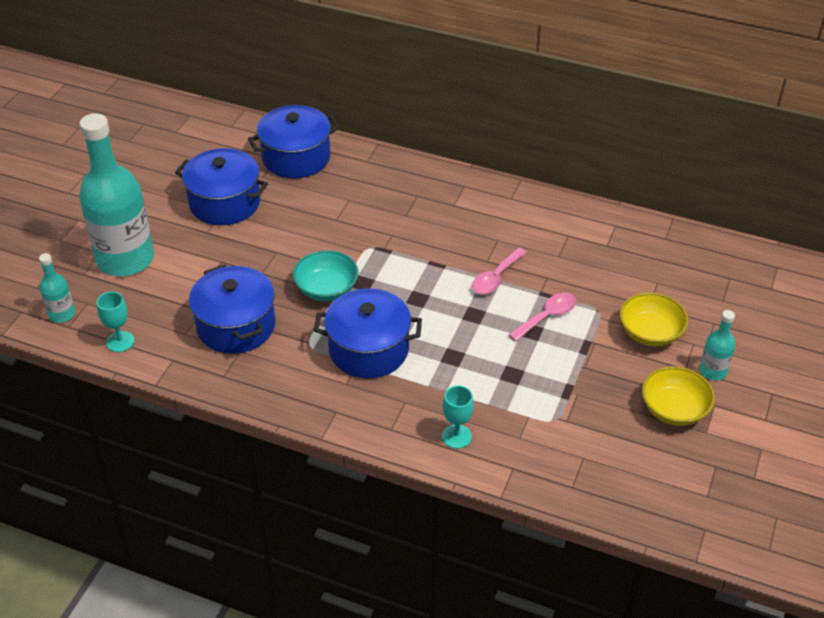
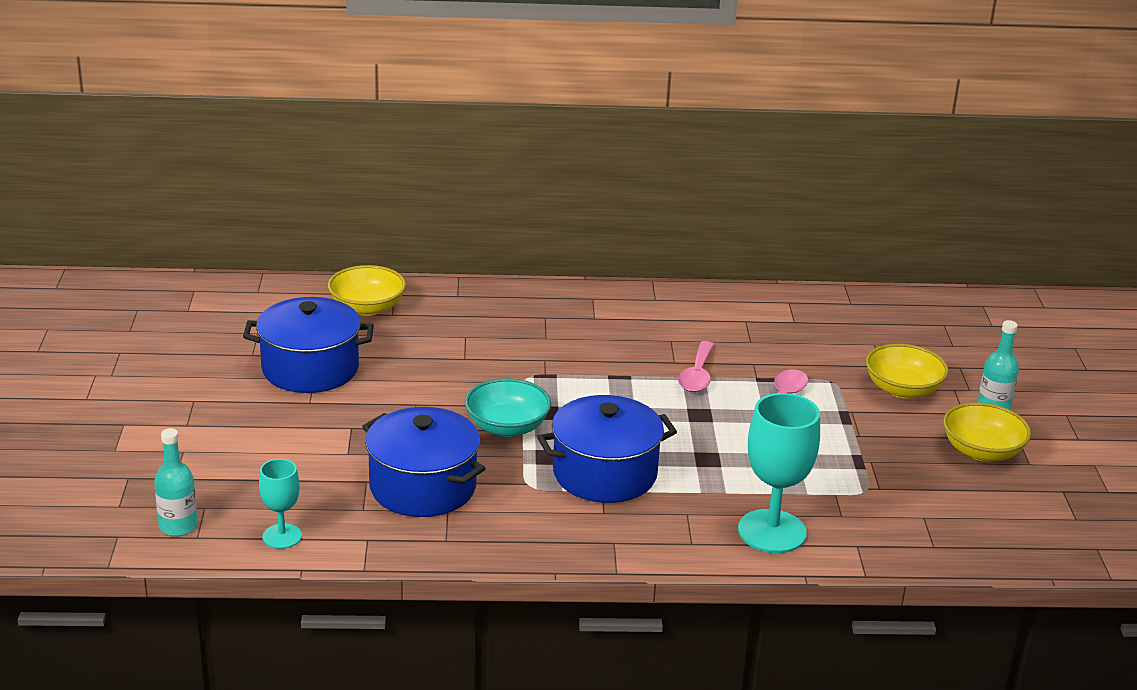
camera: 25 degrees left, 15 degrees down
(125, 259) = (222, 451): turquoise bottle -> none
(296, 157) = (367, 308): blue pot -> yellow bowl
(456, 436) = (772, 531): turquoise goblet -> turquoise goblet, size x1.80

